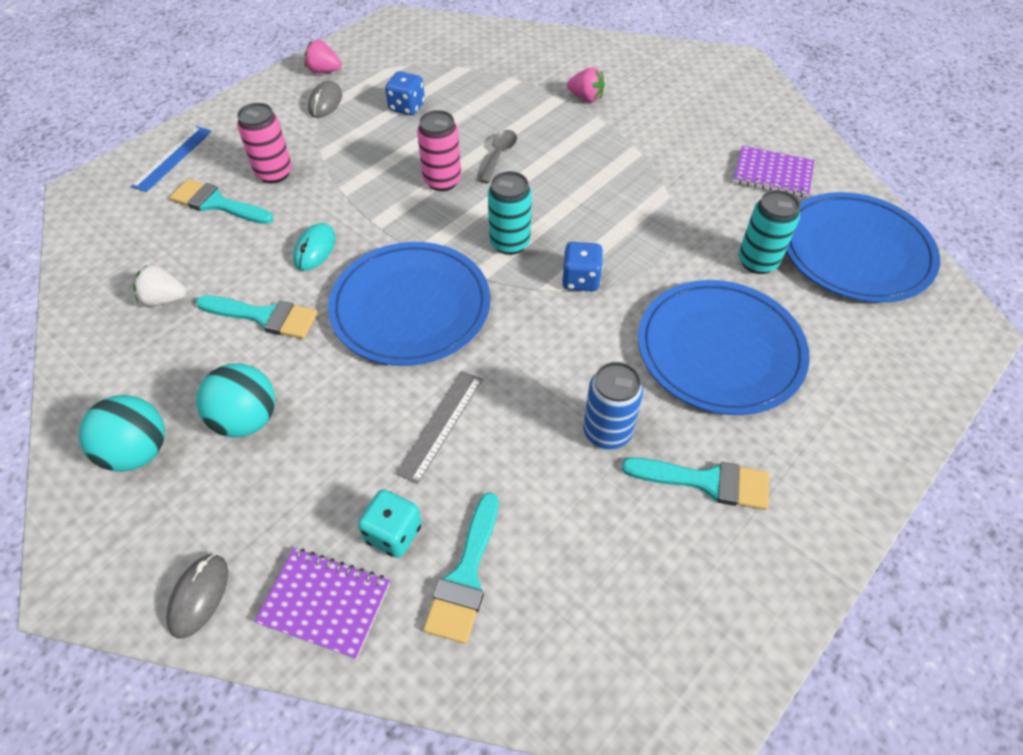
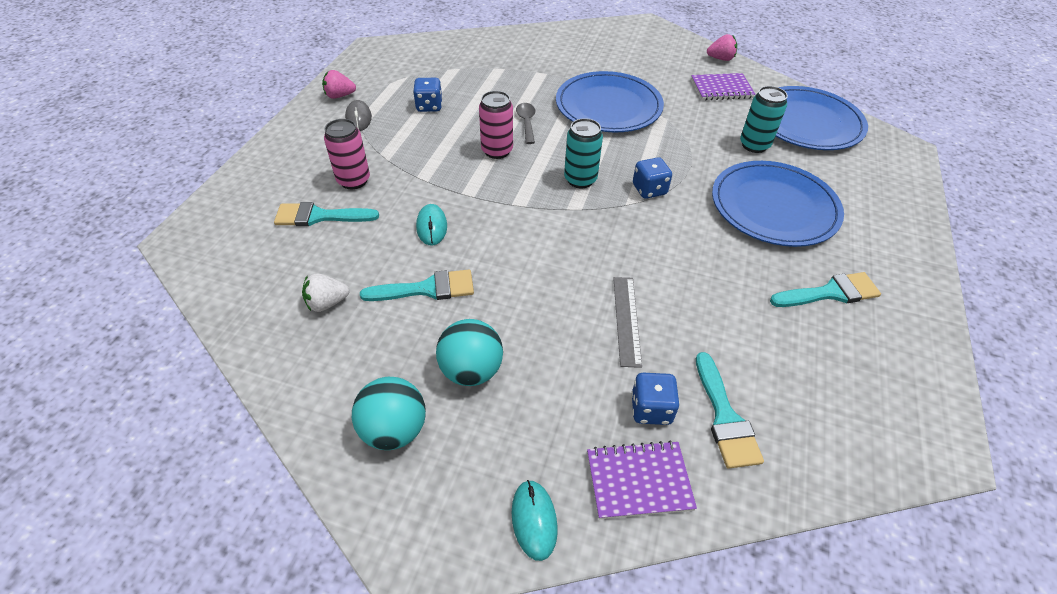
camera: 25 degrees left, 5 degrees down
(173, 158) = (251, 192): blue ruler -> none
(199, 596) = (534, 520): grey mouse -> turquoise mouse
(393, 533) = (651, 409): turquoise dice -> blue dice
(410, 307) = (540, 245): blue plate -> blue plate (608, 106)
(586, 97) = (560, 69): pink strawberry -> pink strawberry (720, 59)
(607, 432) = (744, 284): blue can -> none

